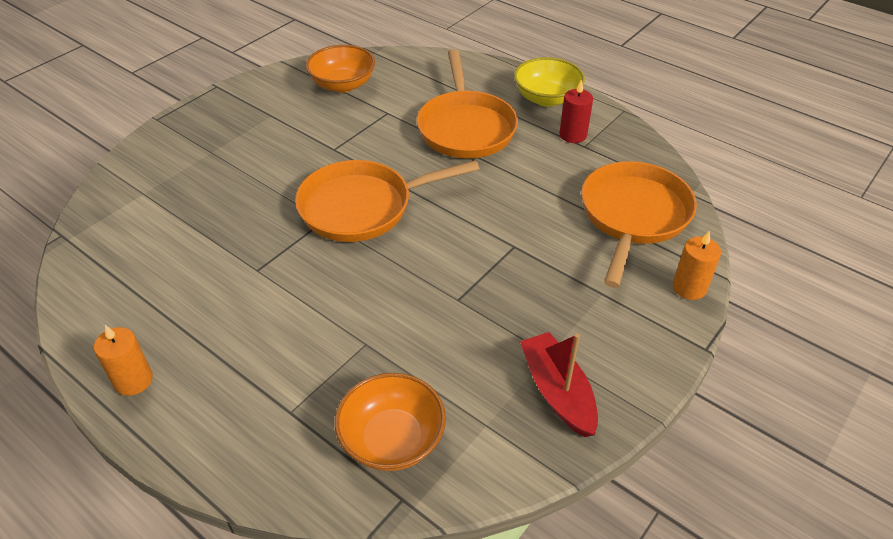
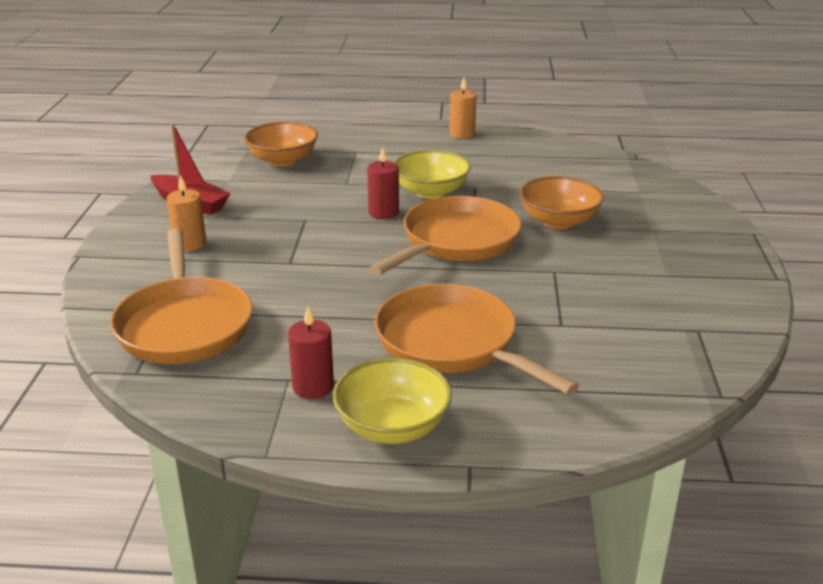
camera: 145 degrees right, 15 degrees down
(304, 282) = (430, 192): none -> yellow bowl
(343, 85) = (662, 334): orange bowl -> orange bowl (558, 221)
(380, 272) = (383, 213): none -> red candle
(689, 288) = (103, 288): orange candle -> orange candle (190, 244)

